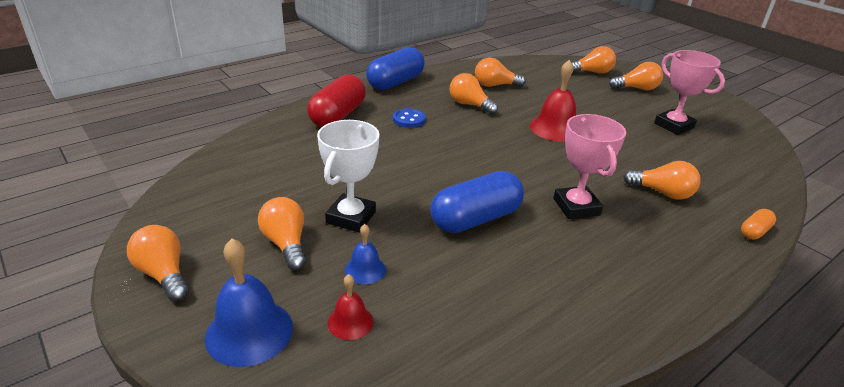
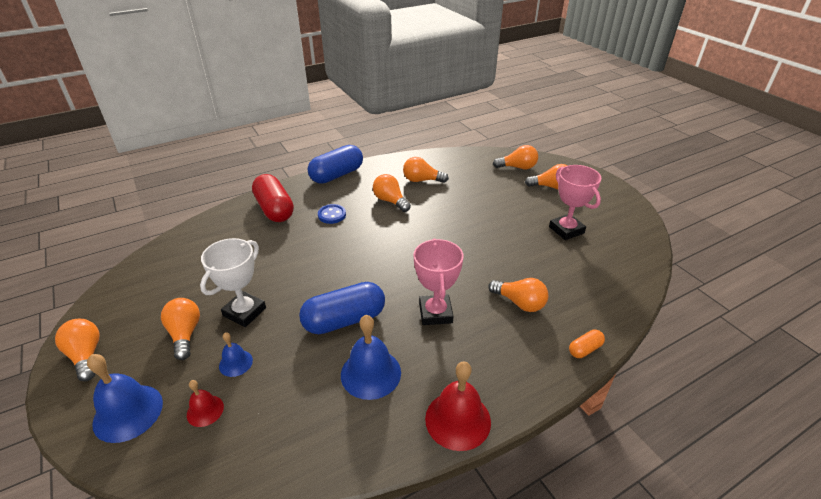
camera: 10 degrees right, 5 degrees up
(338, 116) = (274, 209): red capsule -> red capsule turned 60 degrees counterclockwise
(533, 269) = (370, 373): none -> blue bell
(555, 128) = (455, 229): red bell -> red bell (458, 420)

